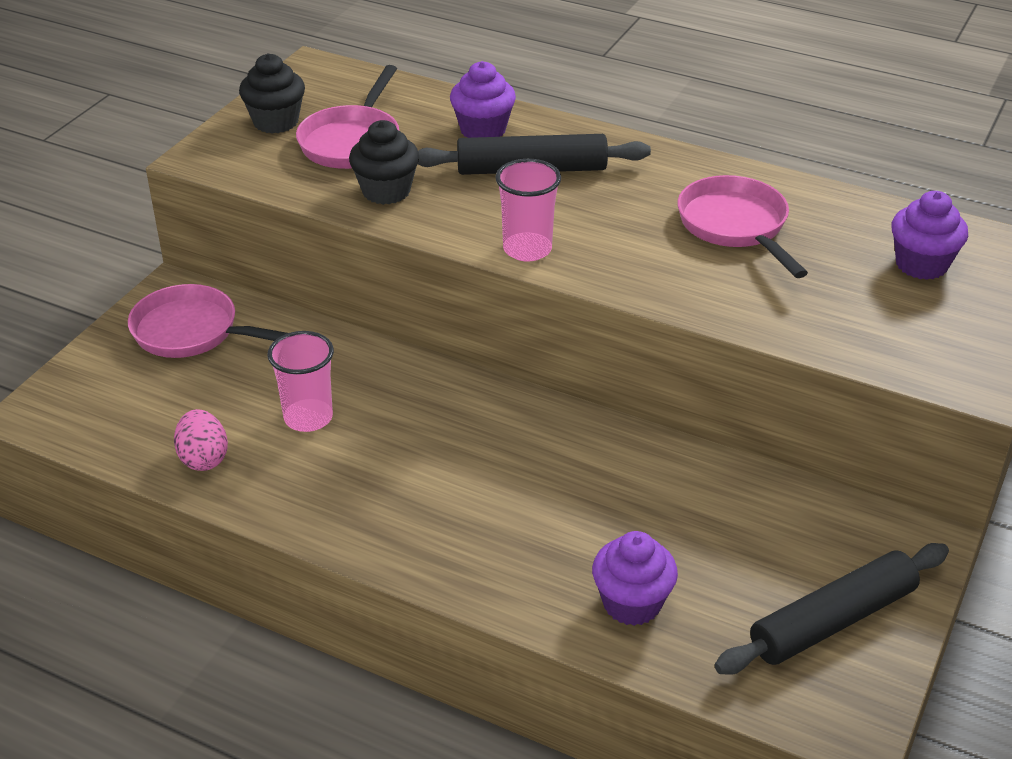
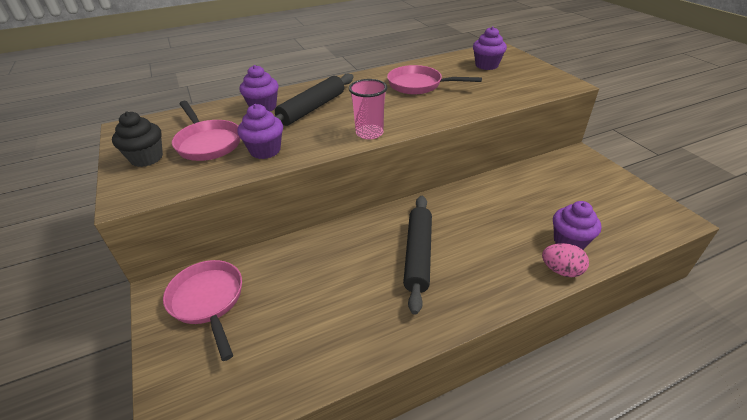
camera: 50 degrees left, 0 degrees up
(192, 332) = (208, 301): pink pan -> pink pan turned 90 degrees clockwise
(203, 458) = (323, 353): pink egg -> pink egg (561, 270)
(308, 418) = (338, 287): pink cup -> none
(386, 191) = (265, 150): black cupcake -> purple cupcake
(833, 621) = (612, 195): black rolling pin -> black rolling pin (418, 255)

